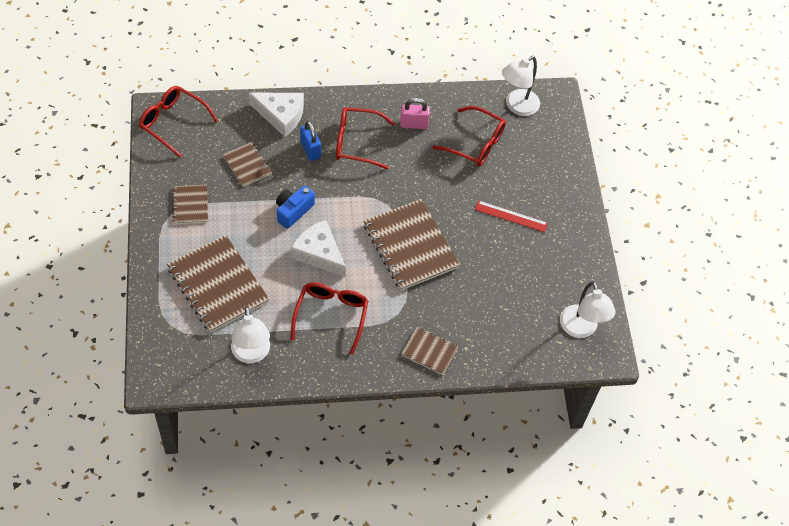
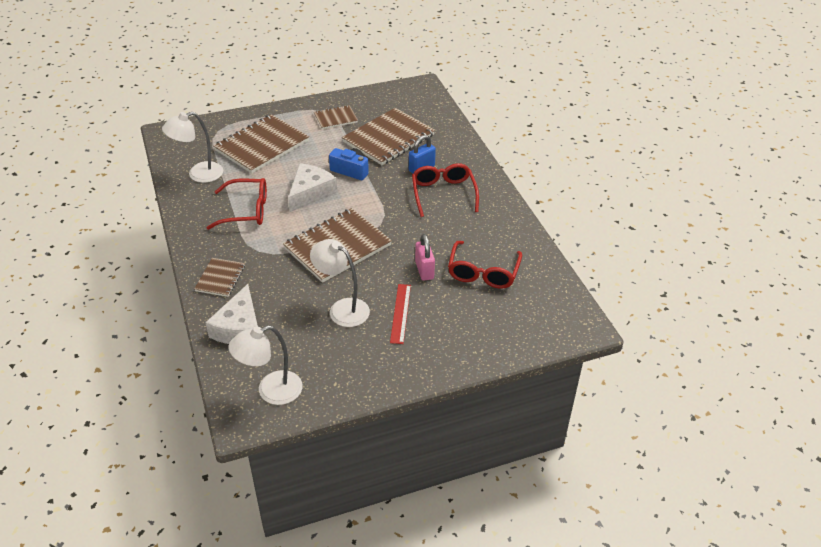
camera: 80 degrees right, 15 degrees down
(173, 123) = (414, 95): red glasses -> none
(247, 165) = (388, 138): brown notebook -> brown notebook, size x1.93
(281, 115) = (451, 146): white cheese -> white cheese (239, 327)
(414, 124) = (484, 226): pink padlock -> pink padlock (424, 270)
(517, 106) = (550, 297): white lamp -> white lamp (342, 309)

